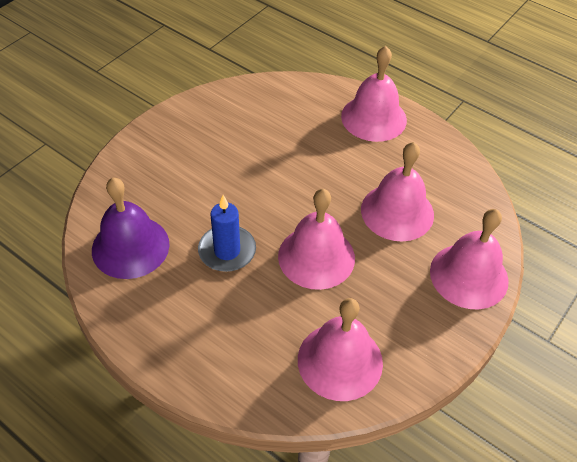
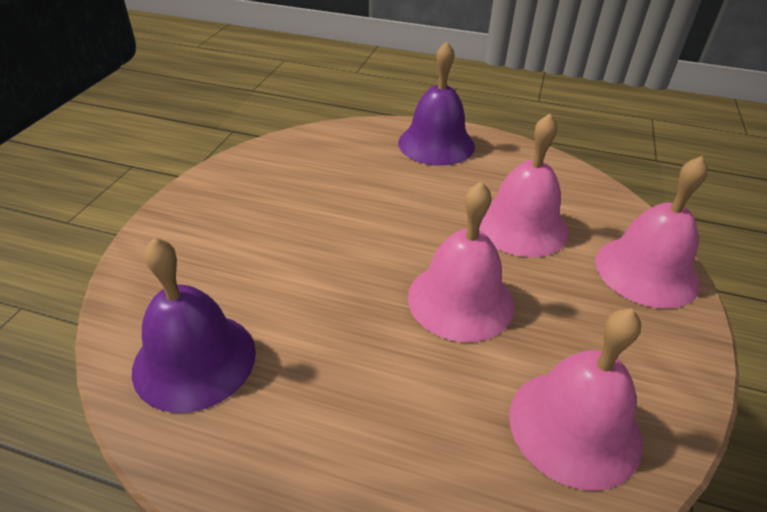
camera: 20 degrees left, 10 degrees down
(227, 251) = (340, 325): blue candle -> none
(374, 118) = (436, 144): pink bell -> purple bell

